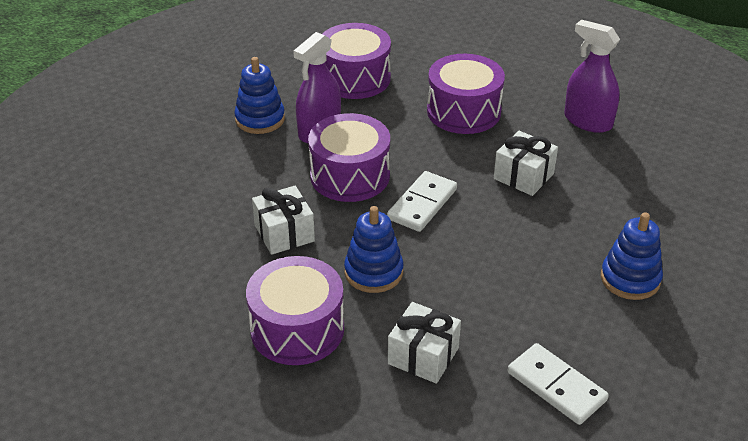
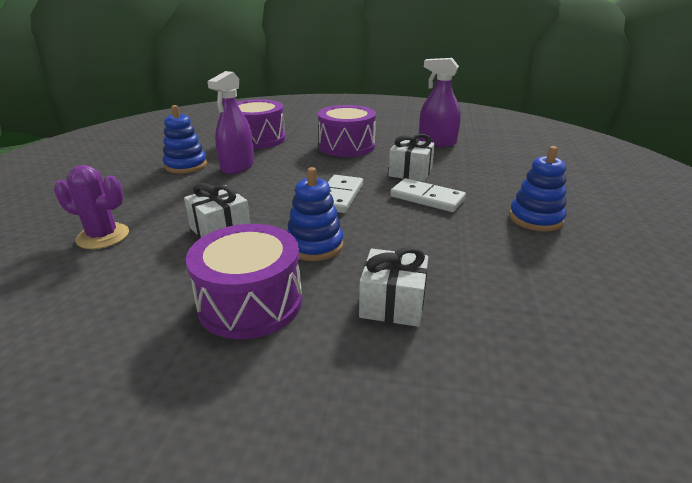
camera: 15 degrees left, 10 degrees down
(170, 221) = (103, 236): none -> purple cactus
(350, 175) = (271, 187): purple drum -> none
(556, 386) = (537, 307): white domino -> white domino (427, 198)

